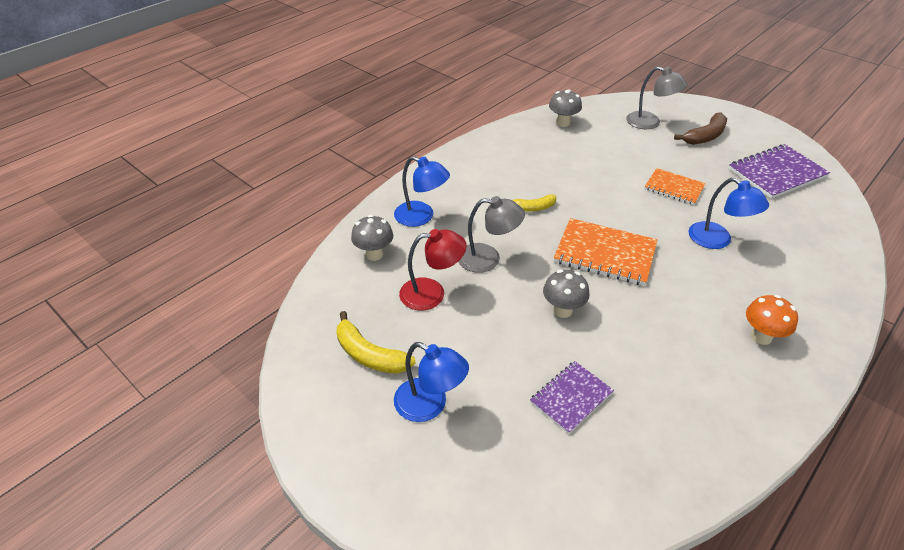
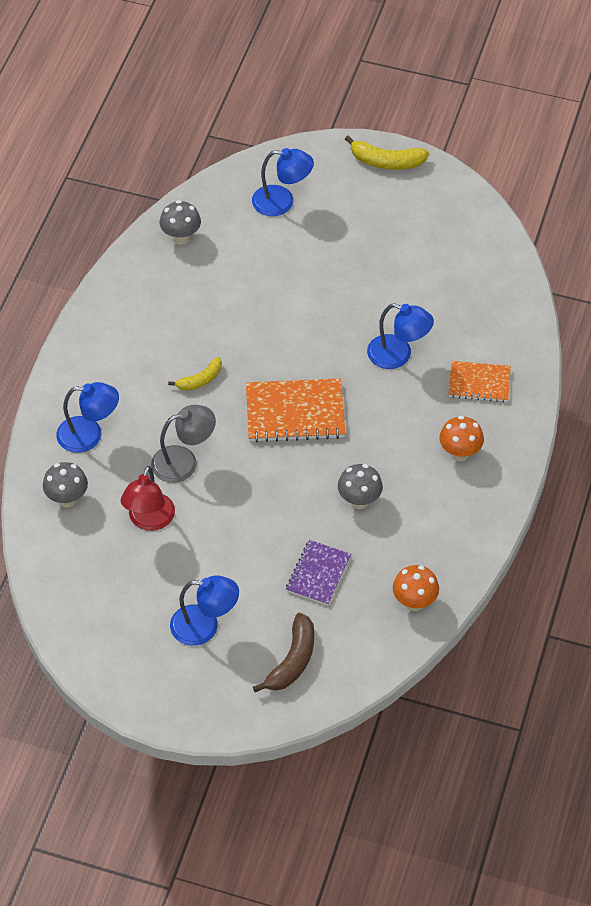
camera: 25 degrees left, 10 degrees up
(369, 354) = (127, 603): yellow banana -> yellow banana (386, 161)
(432, 293) = (149, 520): red lamp -> red lamp turned 135 degrees clockwise
(562, 310) = (279, 492): grey mushroom -> grey mushroom (359, 501)
(650, 123) = (282, 202): grey lamp -> blue lamp
(670, 469) = (414, 602): none -> orange mushroom
(674, 188) = (337, 298): orange notebook -> orange notebook (479, 383)
(705, 136) = (350, 203): brown banana -> brown banana (292, 661)
(776, 173) = (439, 237): purple notebook -> none

